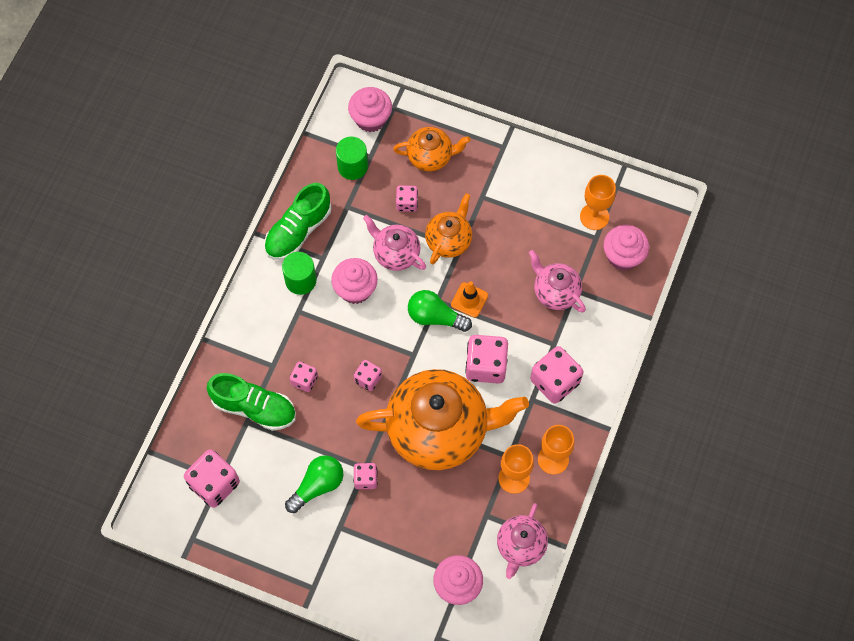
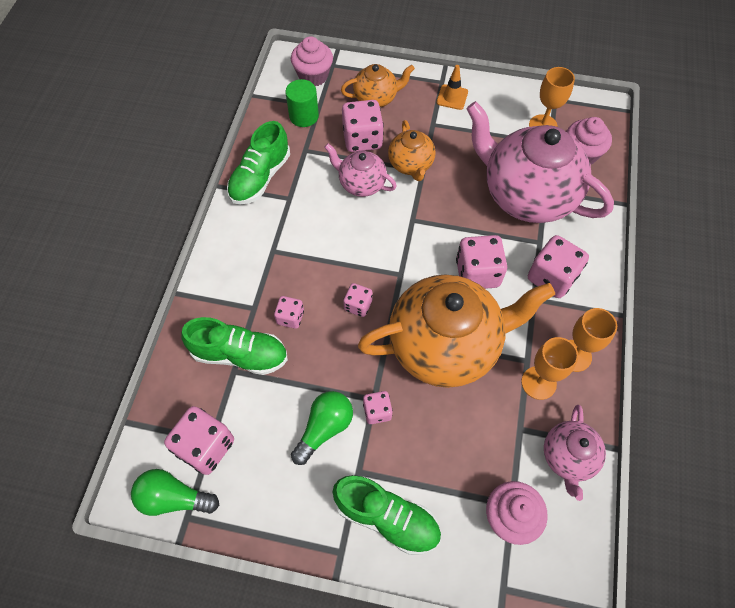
camera: 10 degrees left, 5 degrees down
(300, 280) = (270, 221): green cylinder -> none
(355, 289) = (327, 221): pink cupcake -> none
(356, 568) = (387, 517): none -> green shoe
(407, 203) = (362, 139): pink dice -> pink dice, size x1.79
(435, 317) = (414, 235): green light bulb -> green light bulb (174, 498)
(449, 240) = (411, 165): orange teapot -> orange teapot turned 150 degrees clockwise
(469, 300) = (444, 214): orange traffic cone -> orange traffic cone (452, 97)
(555, 292) = (526, 195): pink teapot -> pink teapot, size x2.04

